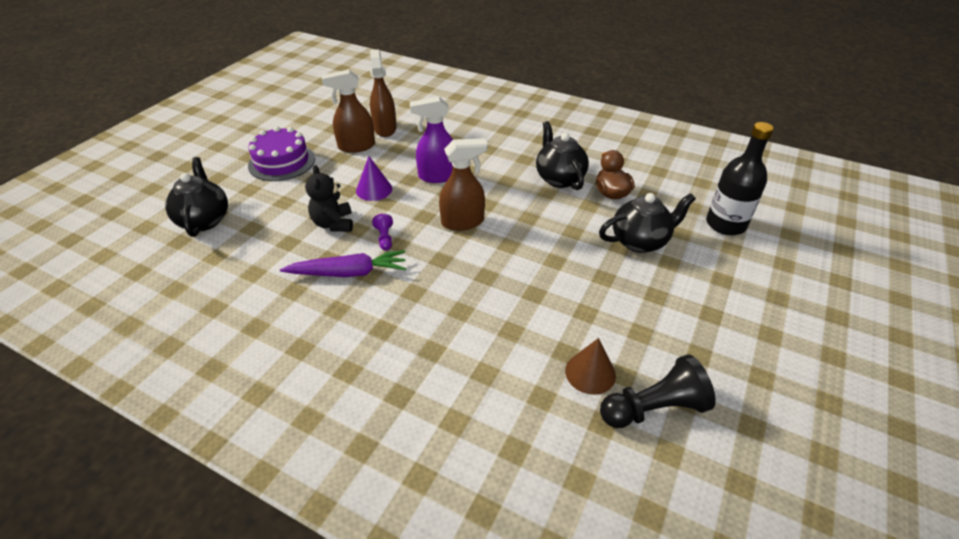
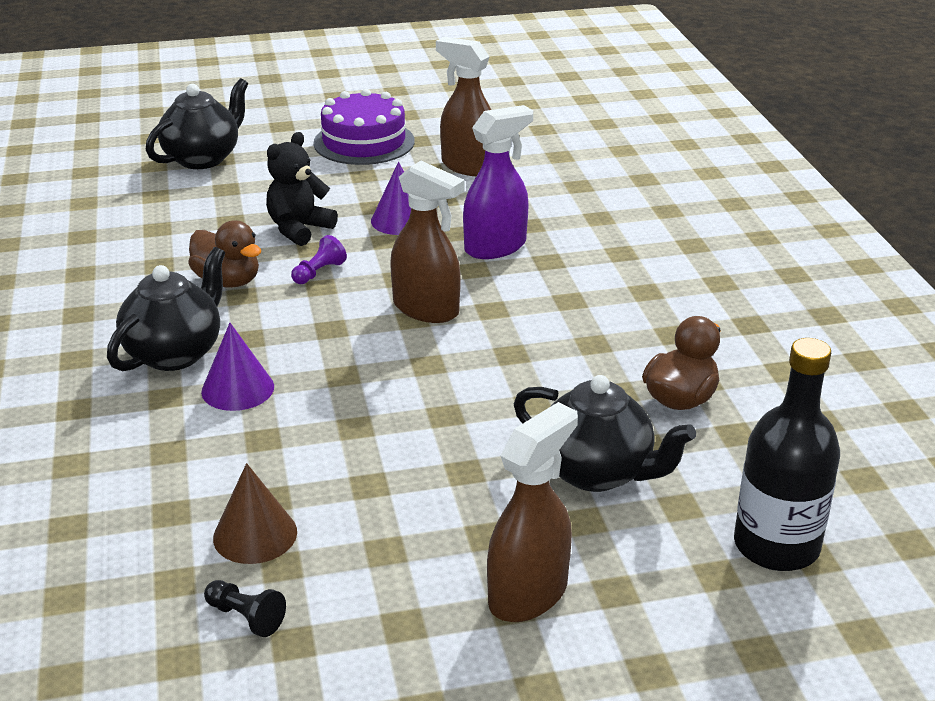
camera: 50 degrees right, 10 degrees down
(349, 273) = (228, 281): purple carrot -> brown duck
(385, 128) = (538, 164): brown spray bottle -> brown spray bottle (528, 594)
(437, 176) = (495, 247): purple spray bottle -> purple spray bottle turned 105 degrees clockwise
(457, 318) = (237, 389): none -> purple cone
(559, 178) = (644, 339): black teapot -> black teapot (175, 353)
(654, 408) = (246, 617): black pawn -> black pawn, size x0.48

